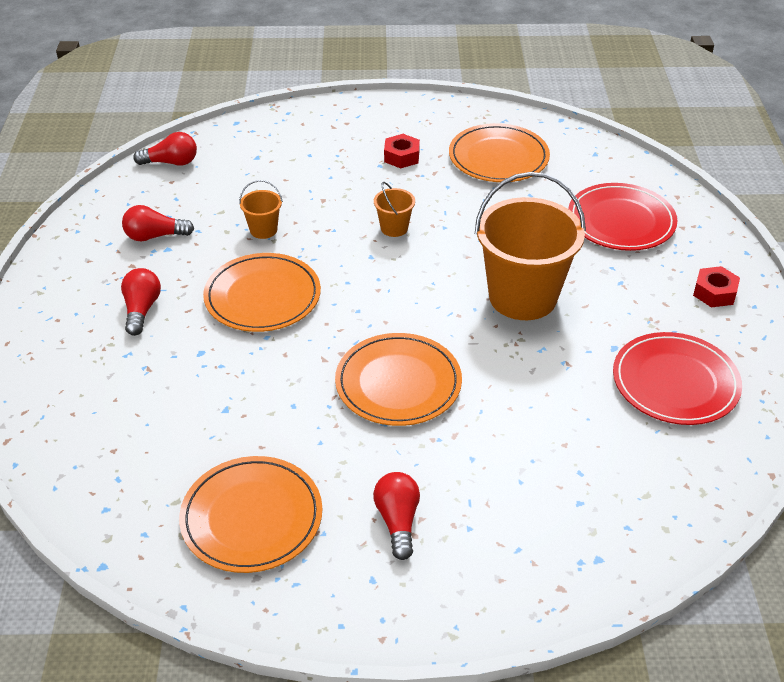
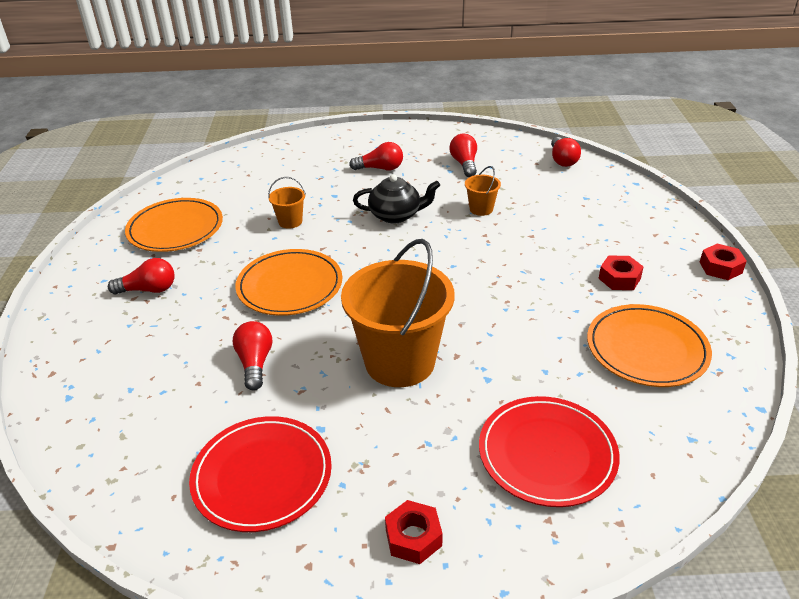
camera: 90 degrees right, 5 degrees down
(262, 296) = (396, 215): orange plate -> black teapot
(389, 102) = (720, 267): none -> red nut
(394, 228) = (497, 277): orange bucket -> orange bucket (290, 221)
(531, 401) = (255, 363): none -> red light bulb

